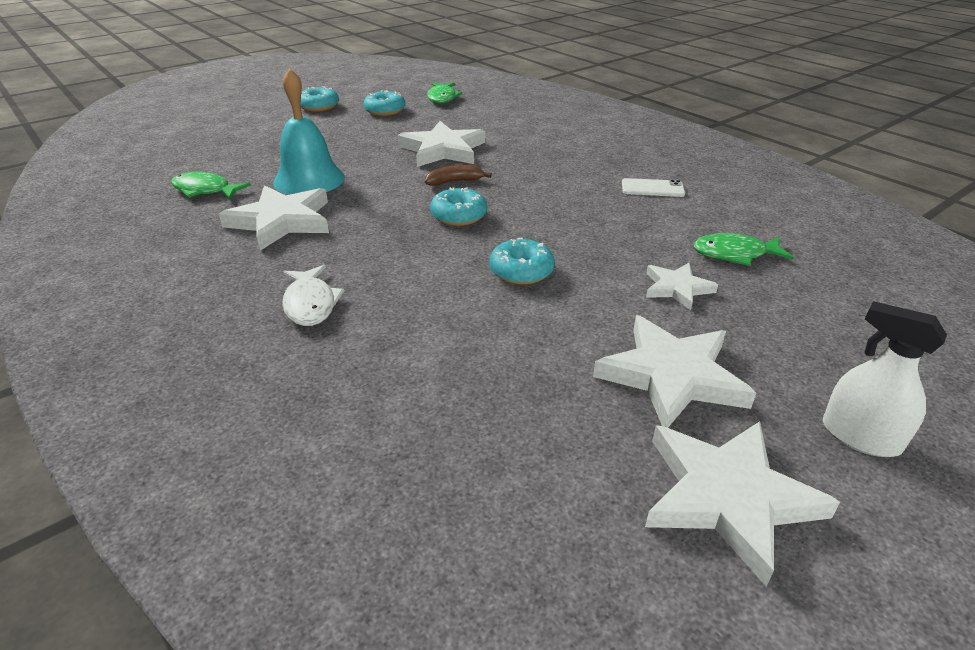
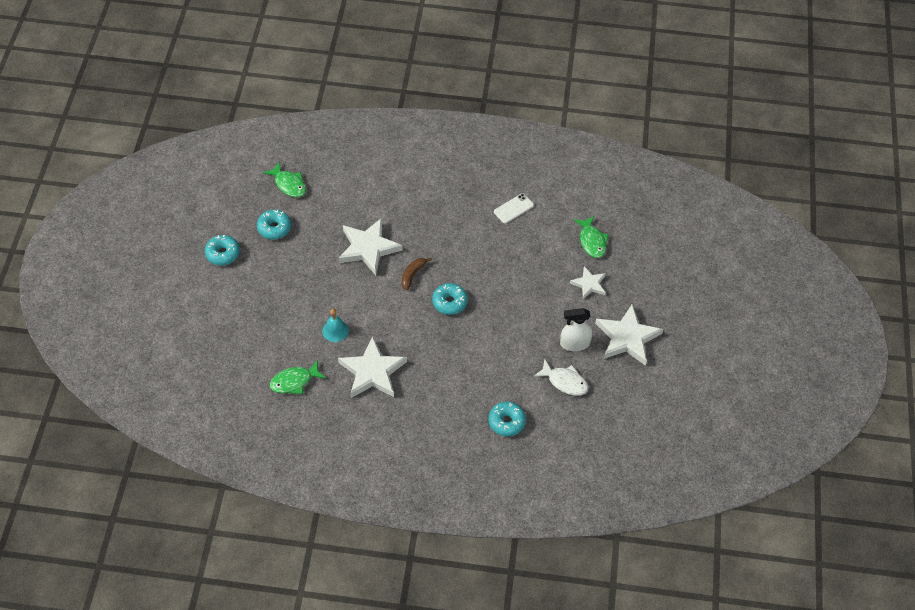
camera: 45 degrees left, 20 degrees up
(309, 180) = (335, 330): turquoise bell -> turquoise bell, size x0.54
(310, 304) = (462, 407): white fish -> white fish (564, 381)
(521, 271) = (520, 321): turquoise donut -> turquoise donut (506, 422)
(728, 497) = (681, 376): white star -> none
(734, 254) = (592, 241): green fish -> green fish turned 60 degrees counterclockwise
(860, 436) = (699, 321): white spray bottle -> white spray bottle (574, 343)

